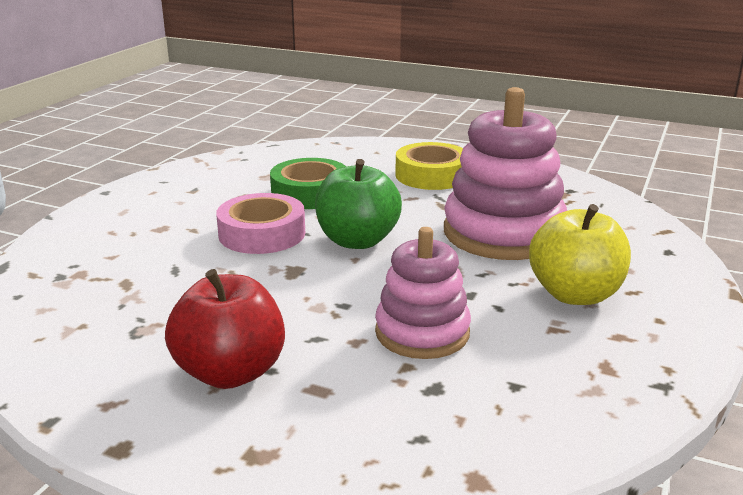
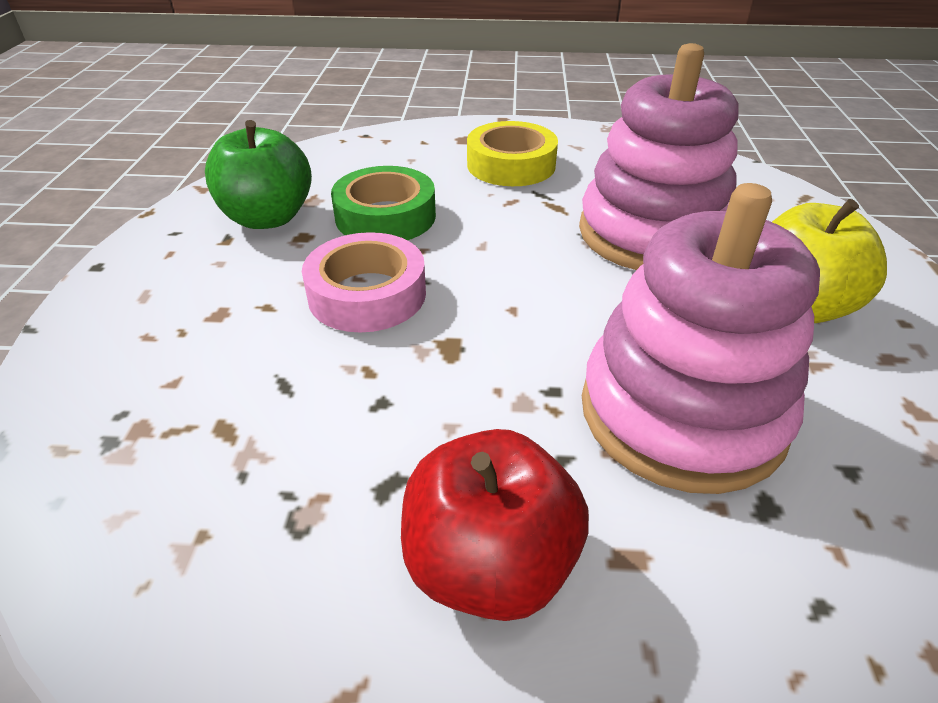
camera: 20 degrees left, 15 degrees up
(357, 241) = (496, 280): green apple -> green apple (268, 218)
(422, 333) = (682, 413): pink stacking toy -> pink stacking toy, size x1.60

